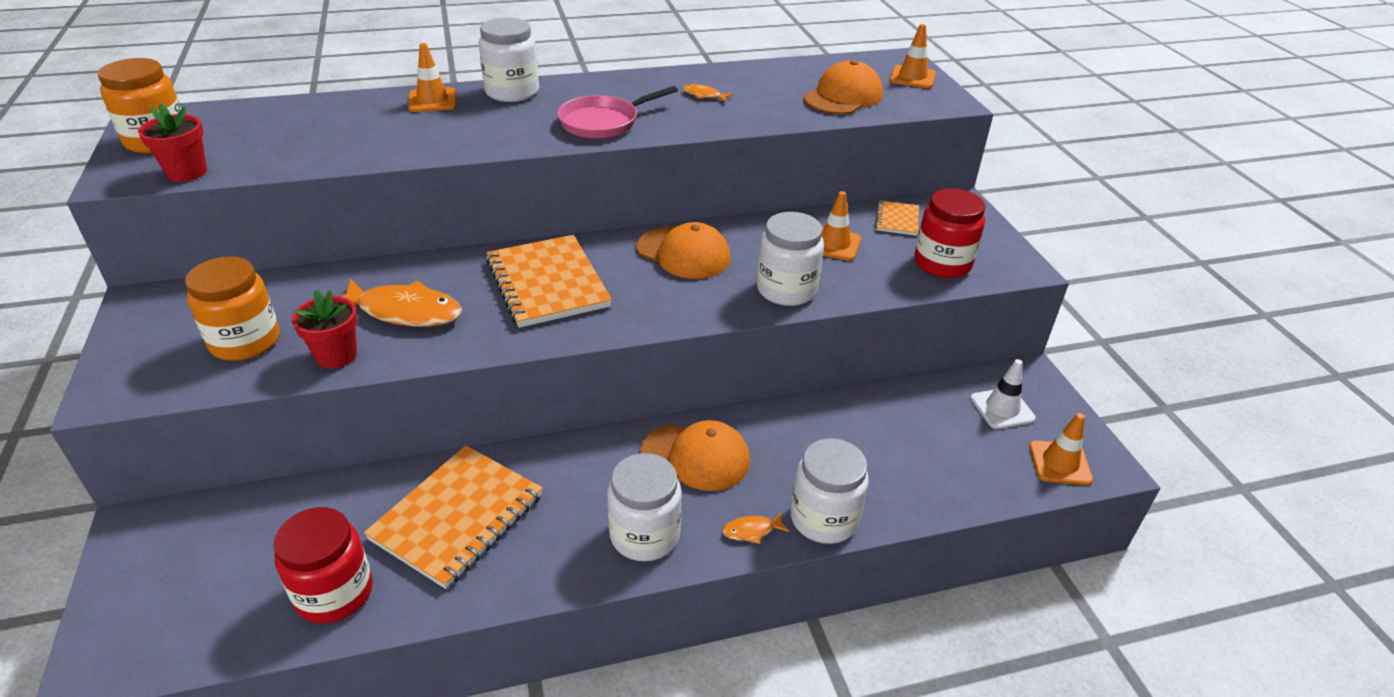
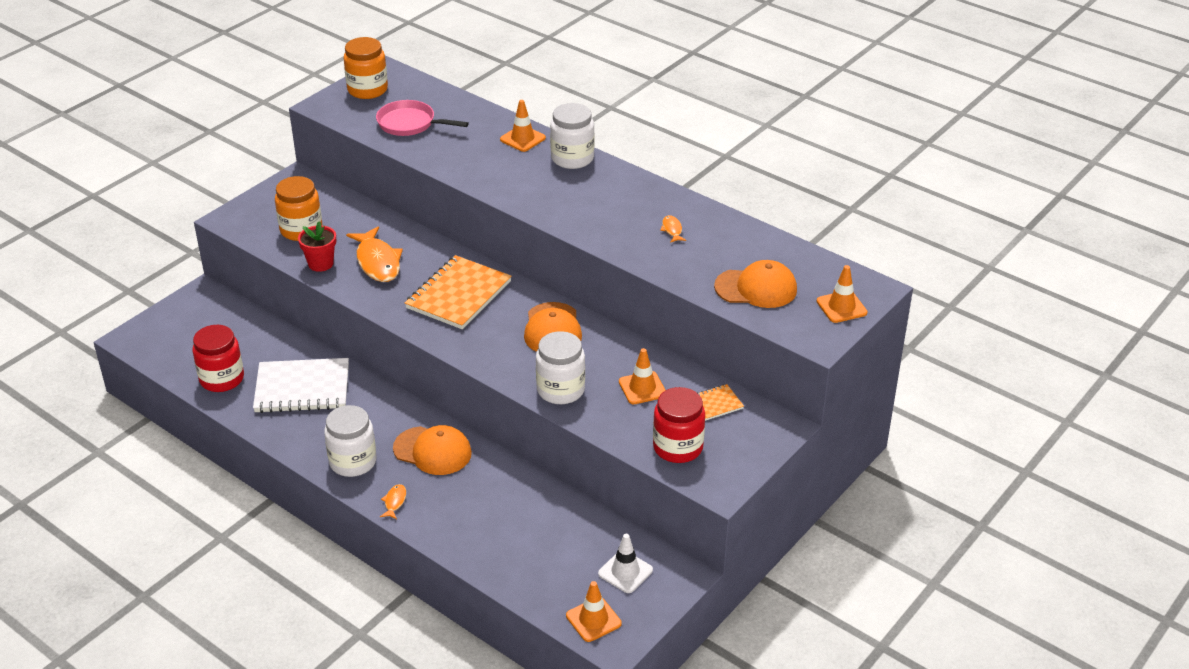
camera: 55 degrees right, 0 degrees up
(187, 172) = (350, 119): red flower pot -> none
(458, 517) = (302, 388): orange notebook -> white notebook
(603, 122) = (578, 211): pink pan -> pink pan (410, 124)
(695, 457) = (432, 451): orange cap -> orange cap turned 45 degrees counterclockwise
(752, 531) = (394, 502): orange fish -> orange fish turned 60 degrees clockwise
(824, 518) = (432, 527): white jar -> none

